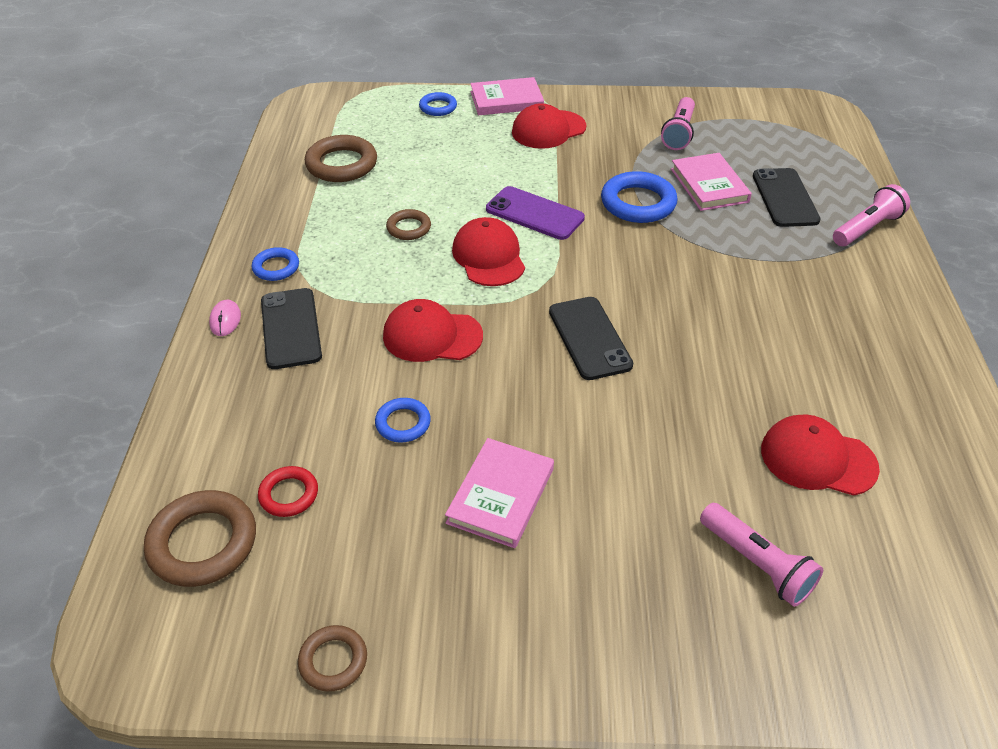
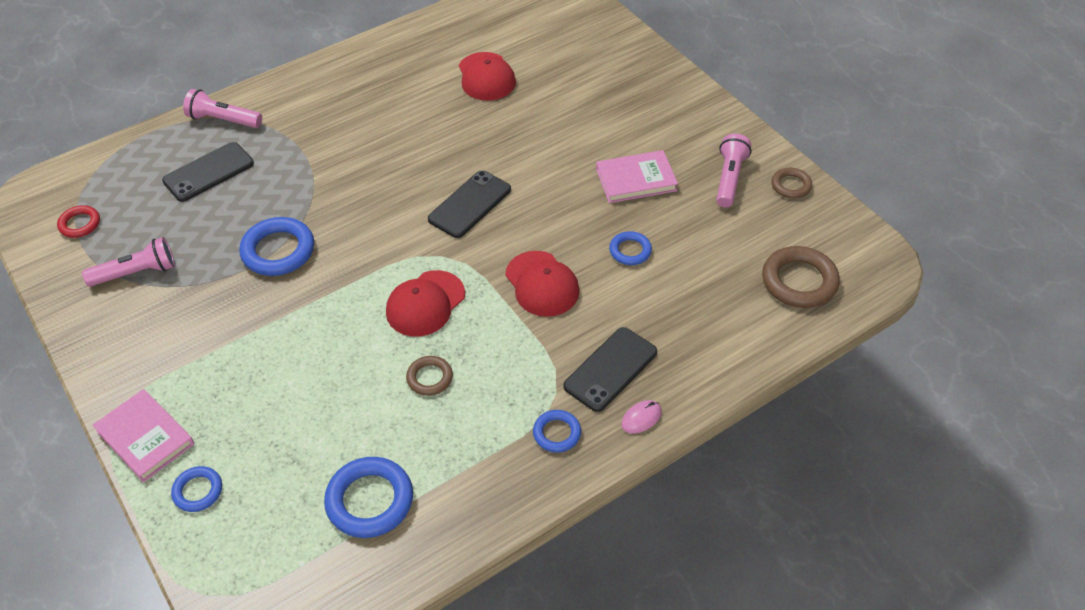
camera: 125 degrees left, 5 degrees up
(289, 494) = (732, 267): red ring -> red ring (80, 224)
(342, 164) = (370, 501): brown ring -> blue ring
(534, 214) = (343, 306): purple phone -> none
(548, 130) = (189, 370): red cap -> none
(709, 185) = (219, 220): pink book -> none
(757, 564) = (580, 75): pink flashlight -> pink flashlight (729, 178)

